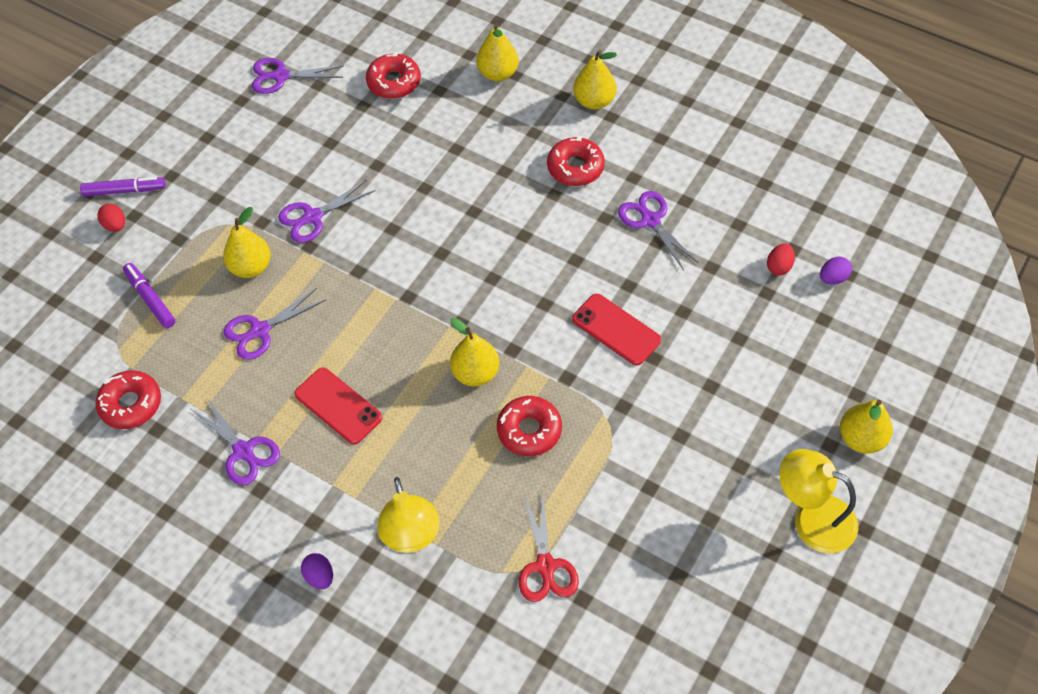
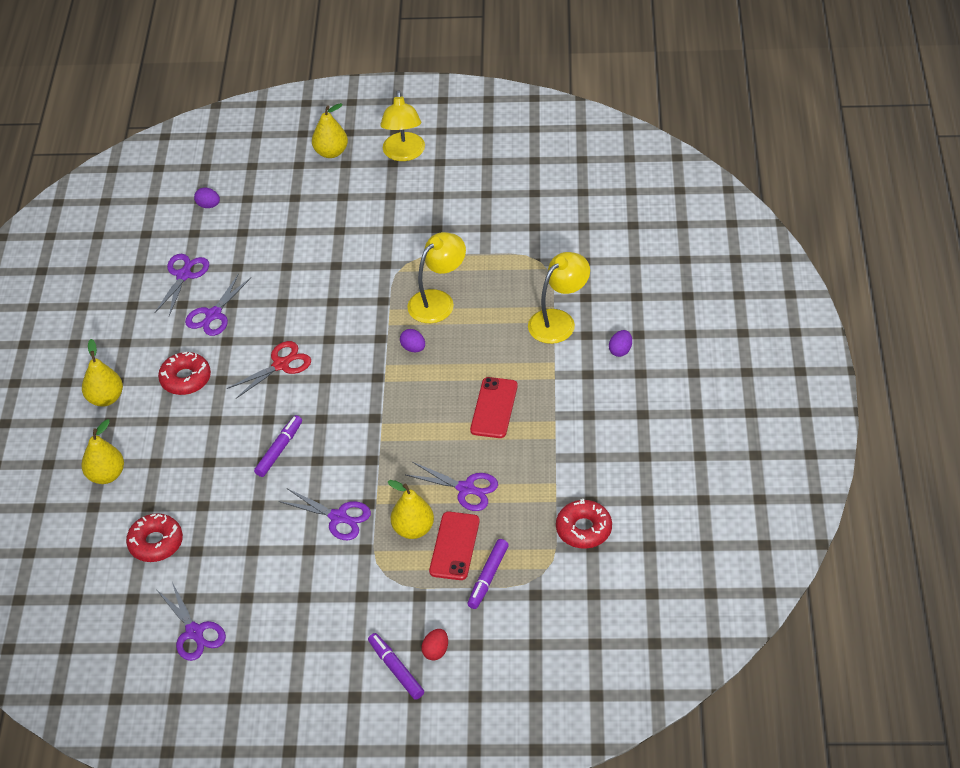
camera: 120 degrees left, 10 degrees down
(243, 451) = (568, 440): purple scissors -> purple scissors (183, 275)
(428, 205) = (279, 450): none -> purple marker
(475, 373) = (413, 348): yellow pear -> purple egg
(529, 430) = (438, 301): red donut -> yellow lamp
(545, 566) = (526, 251): red scissors -> red scissors (281, 365)
(616, 329) = (325, 293): red phone -> red phone (454, 546)
(779, 266) = (215, 234): red egg -> none

